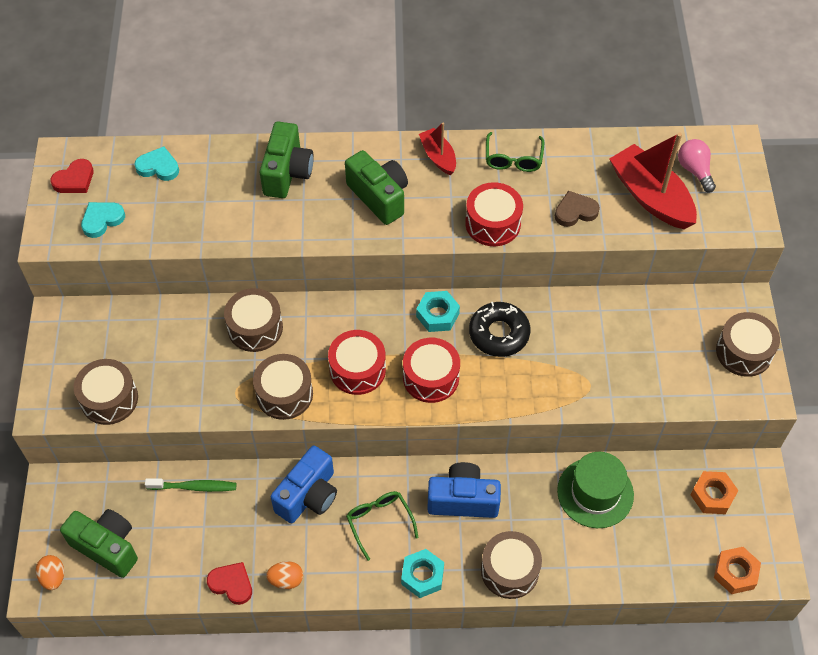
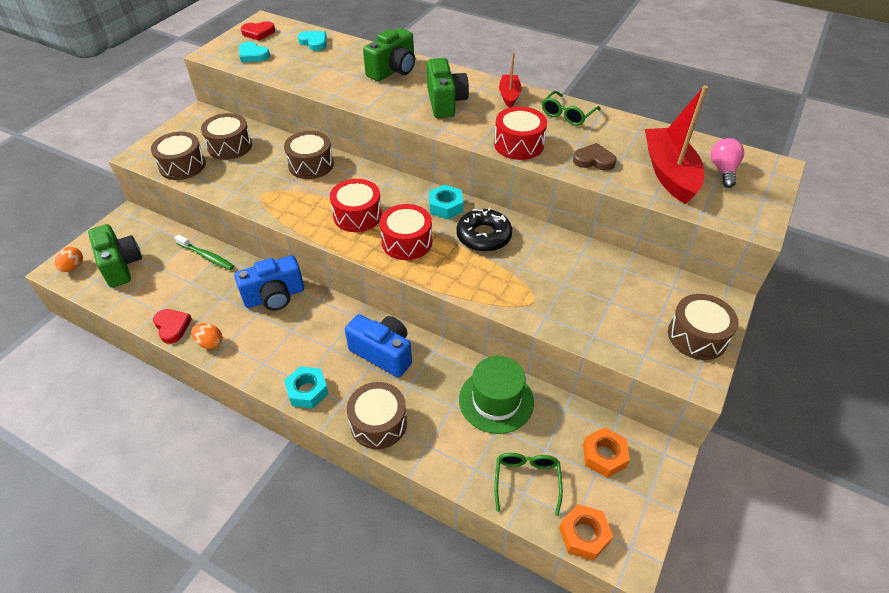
camera: 30 degrees right, 10 degrees down
(102, 220) = (253, 55): turquoise heart -> turquoise heart turned 135 degrees counterclockwise
(284, 394) = (293, 208): brown drum -> brown drum (230, 146)
(379, 522) = (308, 337): green glasses -> green glasses (526, 480)

